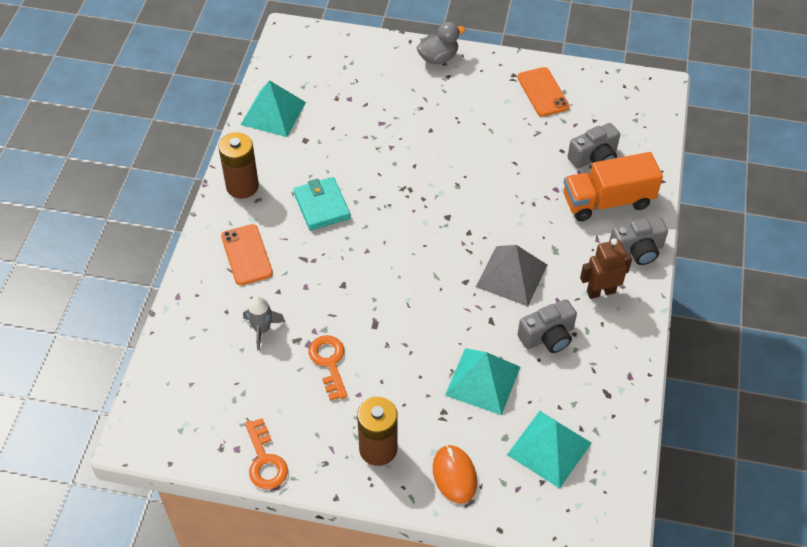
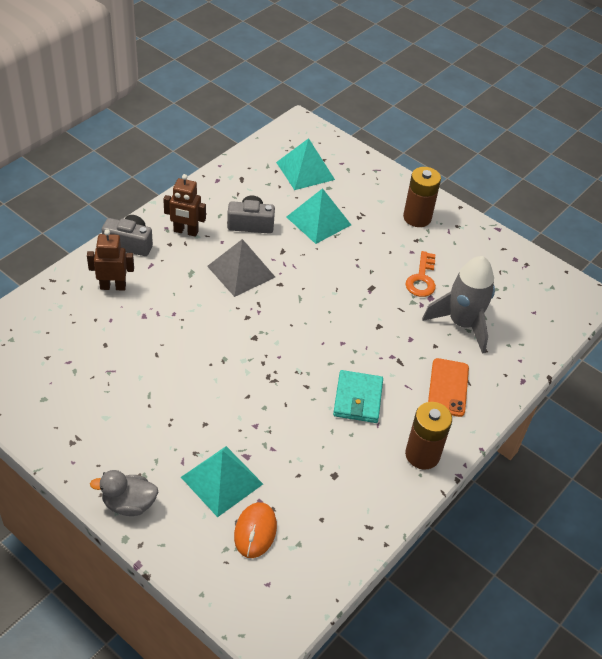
camera: 155 degrees left, 5 degrees down
(262, 329) = (462, 323): grey rocket -> grey rocket, size x1.89
(265, 461) = (498, 244): orange key -> none
(273, 113) = (350, 525): turquoise pyramid -> turquoise pyramid (222, 480)
(454, 475) = (376, 184): orange mouse -> orange mouse (255, 531)
(543, 92) = (63, 408): orange phone -> none
(594, 158) = (85, 324): grey camera -> none
(607, 201) = (113, 286): orange truck -> brown robot

